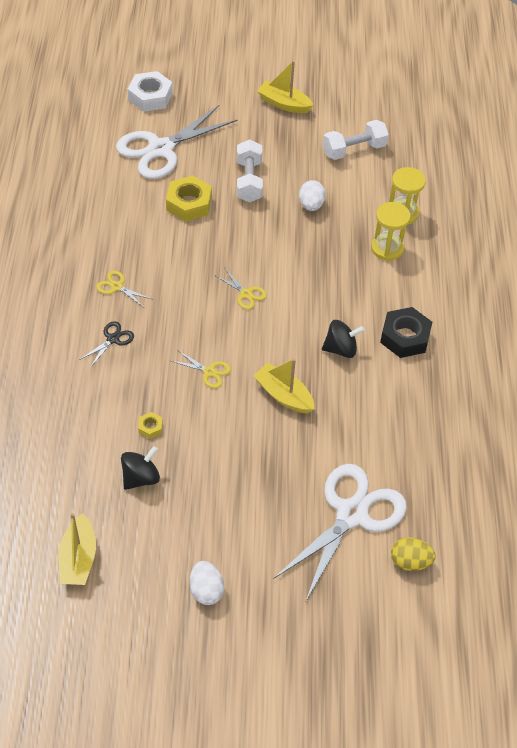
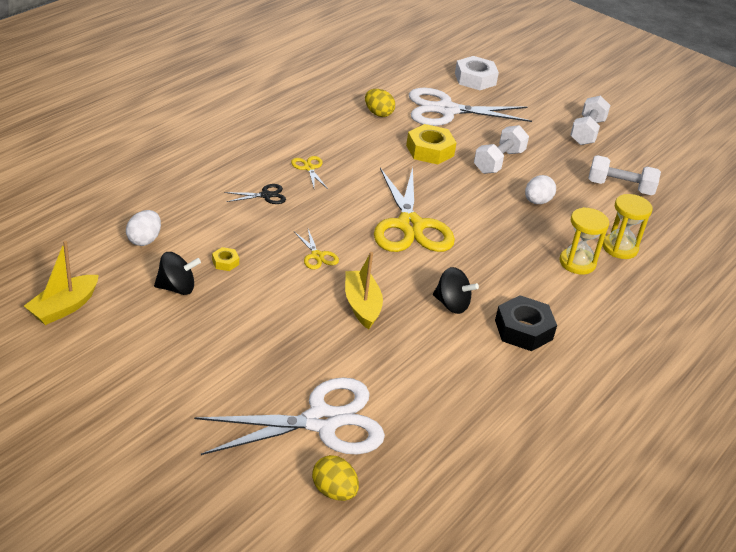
camera: 35 degrees right, 15 degrees down
(112, 188) = (378, 113): none -> yellow egg
(206, 590) = (132, 391): white egg -> white egg (144, 240)
(246, 294) = (410, 226): yellow scissors -> yellow scissors, size x2.38
(284, 104) = (587, 132): yellow boat -> white dumbbell

